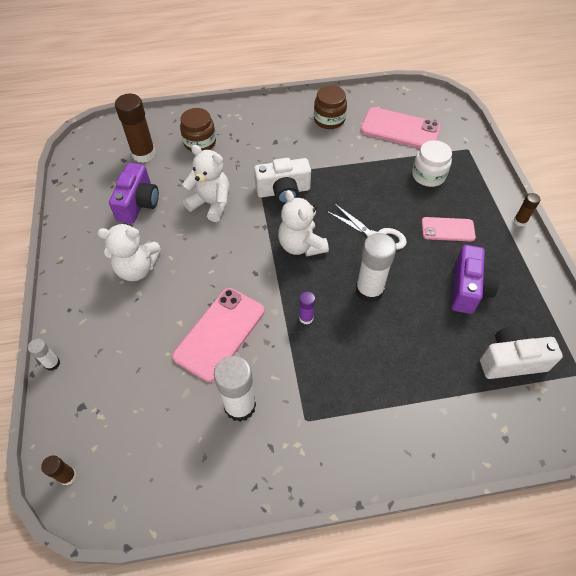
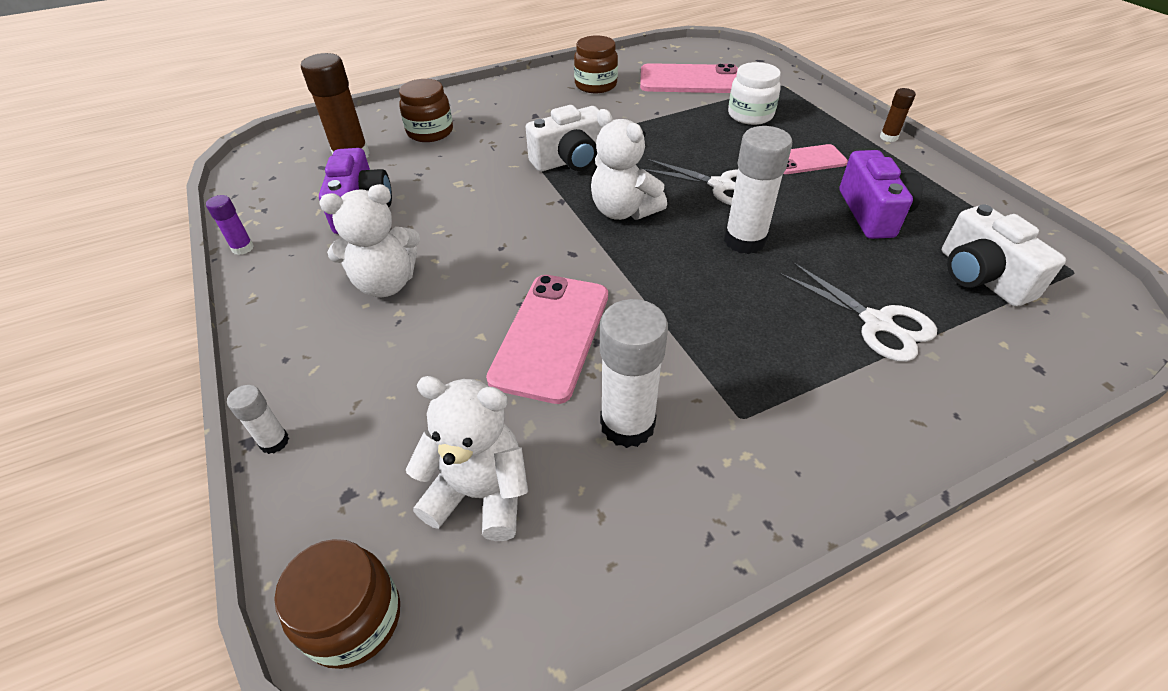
camera: 15 degrees left, 10 degrees down
(68, 476) = (354, 619): brown glue stick -> brown jar
(211, 204) = (473, 190): white teddy bear -> white teddy bear (480, 493)
(306, 318) = (673, 289): purple glue stick -> purple glue stick (243, 248)
(421, 378) = (877, 323): none -> white scissors
(511, 360) = (980, 277): white camera -> white camera turned 90 degrees counterclockwise

